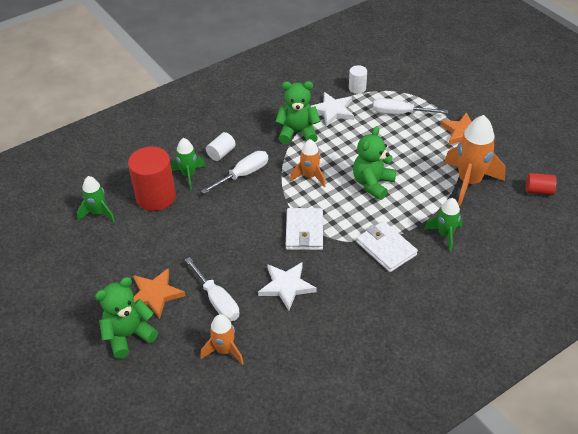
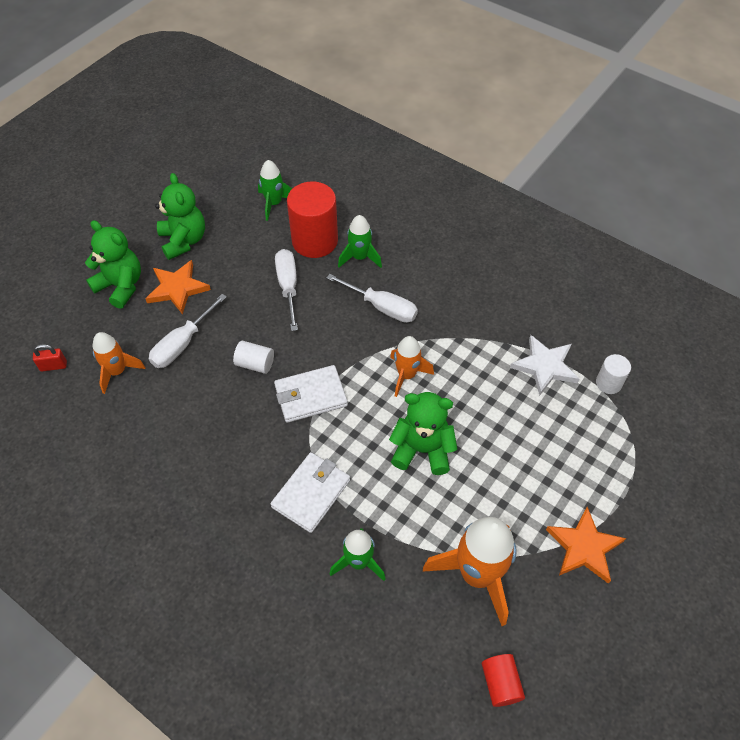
camera: 70 degrees right, 10 degrees up
(195, 399) = (53, 366): none -> red padlock
(221, 153) = (409, 275): white cylinder -> white cylinder (255, 364)
(286, 286) = (219, 402): white star -> none
(297, 133) = (481, 340): green teddy bear -> green teddy bear (184, 241)
(400, 113) = (582, 450): white screwdriver -> white screwdriver (288, 287)

